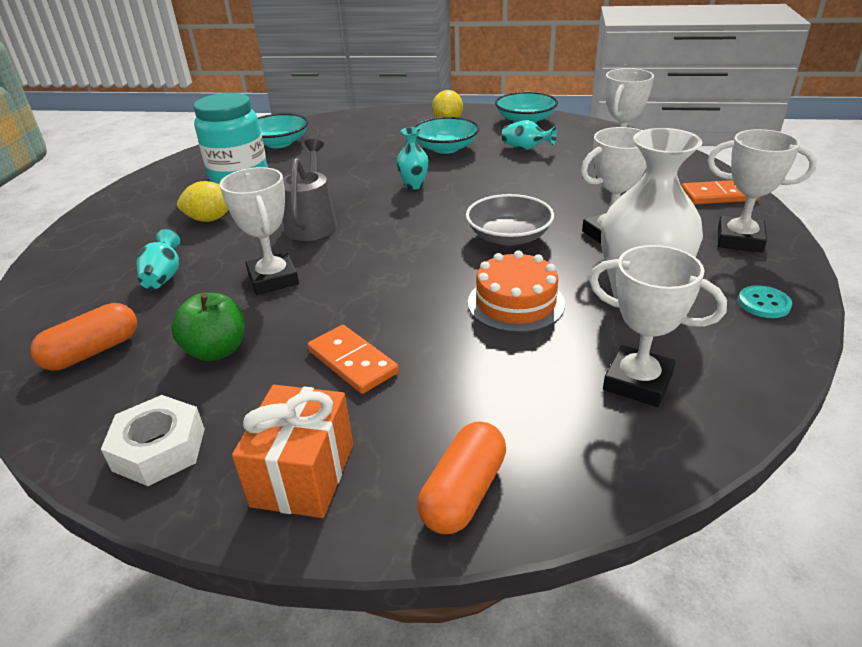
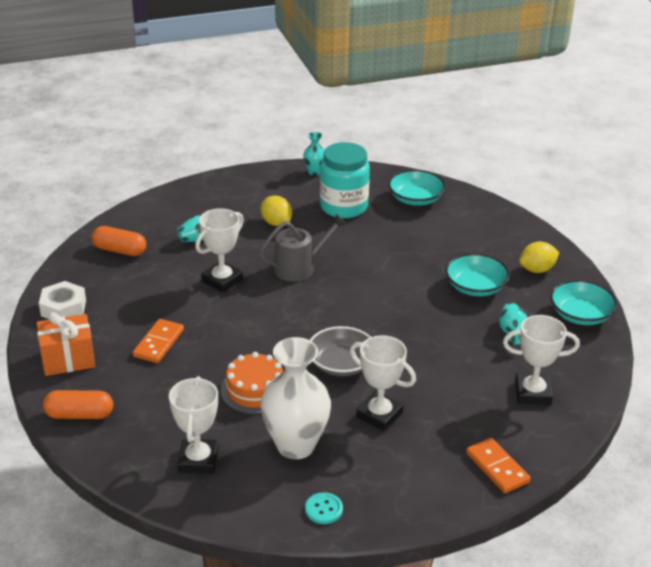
camera: 60 degrees right, 0 degrees up
(217, 350) = (143, 291): green apple -> none
(414, 185) = (391, 293): turquoise vase -> turquoise vase (314, 172)
(739, 240) = (418, 488): white trophy -> none

